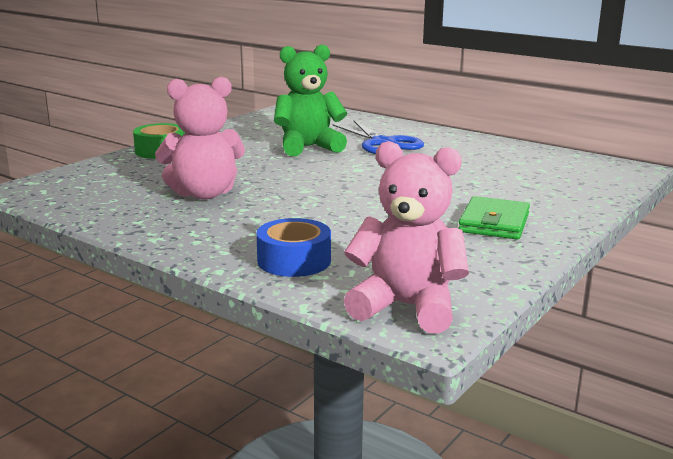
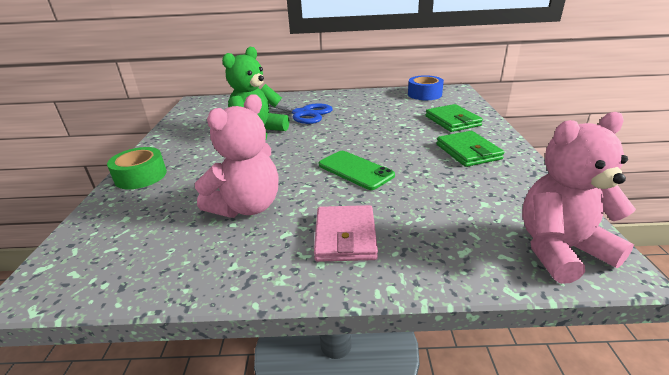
camera: 35 degrees left, 10 degrees up
(243, 235) = (345, 236): none -> pink wallet
(294, 260) = (423, 244): blue tape -> blue tape (424, 94)
(341, 200) = (355, 170): none -> green phone
(545, 195) = (452, 121): none -> green wallet

